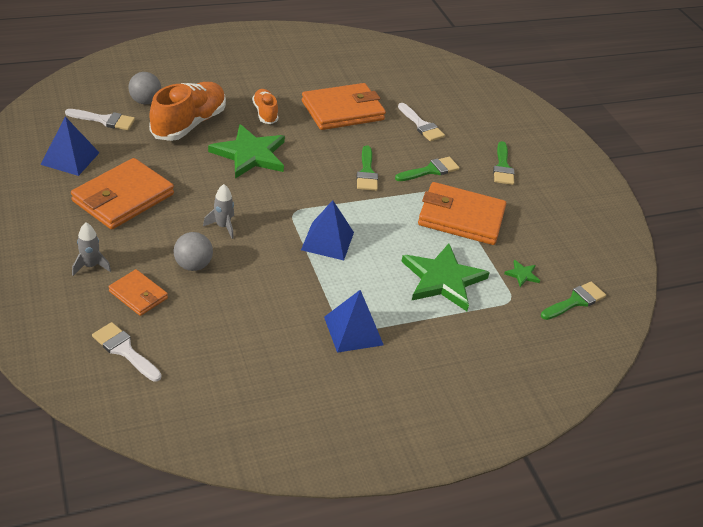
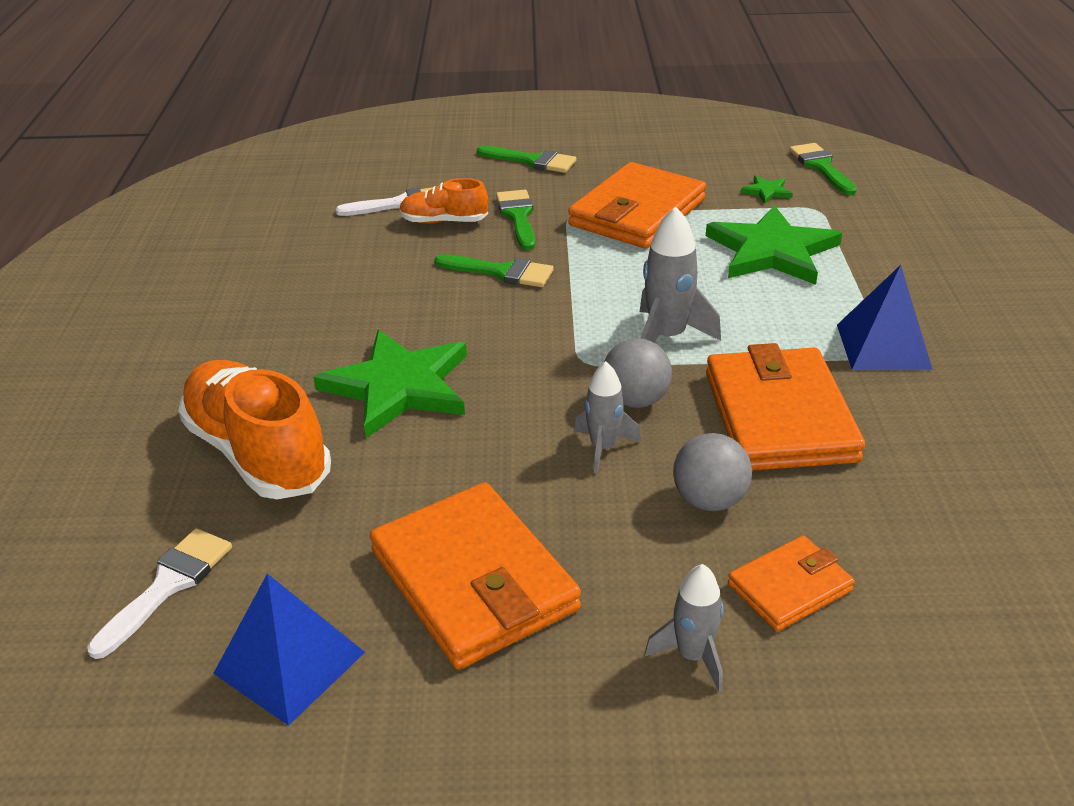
camera: 65 degrees left, 5 degrees down
(124, 350) = (950, 624): white brush -> none
(145, 101) = (135, 509): grey ball -> grey ball (635, 400)
(265, 113) = (277, 351): orange shoe -> orange shoe (444, 221)
(327, 241) = (667, 337): blue pyramid -> grey rocket
(342, 111) = (320, 267): orange wallet -> orange wallet (779, 416)

